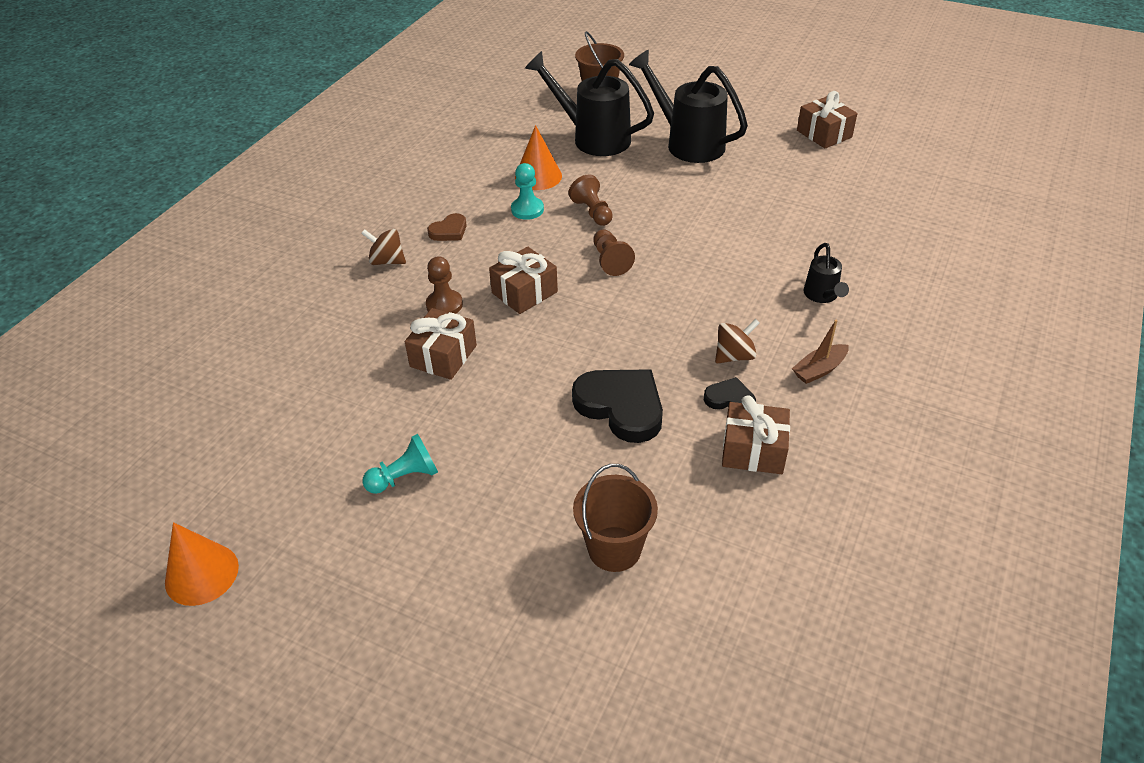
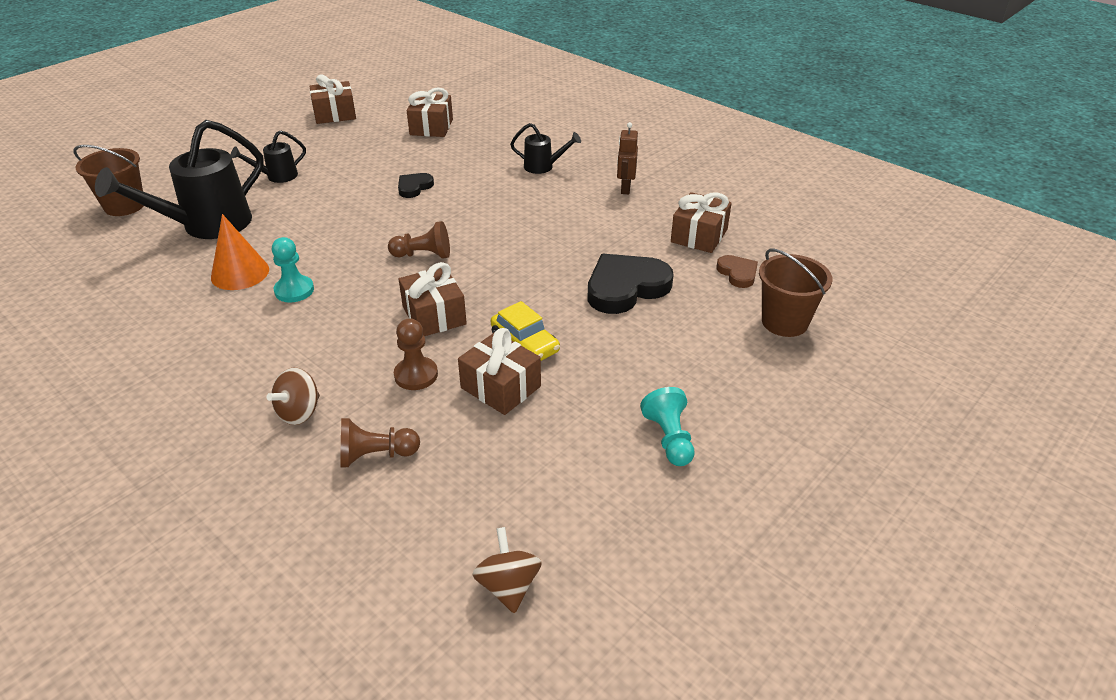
camera: 75 degrees left, 5 degrees down
(201, 574) = (770, 631): orange cone -> none
(449, 231) = (282, 353): brown heart -> brown heart (737, 273)
(505, 356) = (525, 344): none -> yellow car
(592, 212) = (337, 251): brown pawn -> brown pawn (376, 455)
(688, 143) = (277, 176): black watering can -> black watering can, size x0.49
(730, 399) = (640, 233): black heart -> black heart (414, 187)
(734, 356) = (591, 220): brown spinning top -> brown spinning top (508, 586)
(819, 370) = (625, 188): brown boat -> brown robot
(847, 198) = (431, 127): none -> brown gift

